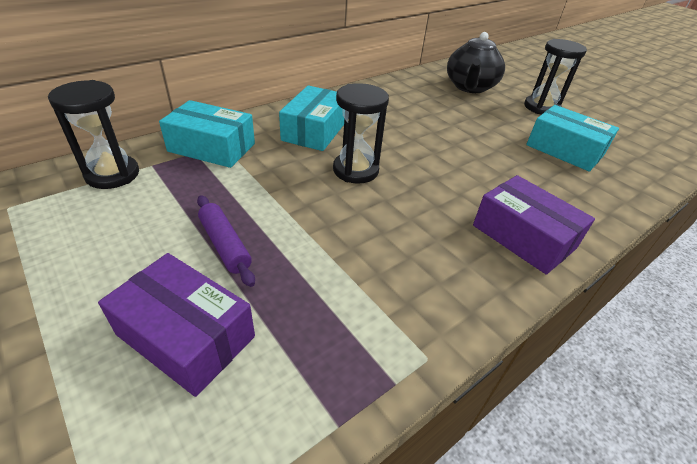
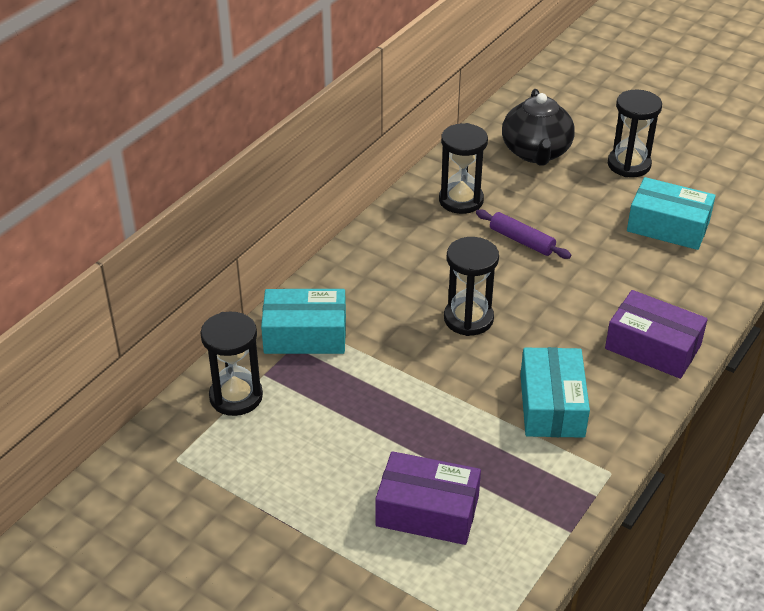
camera: 15 degrees left, 0 degrees up
(225, 245) = (401, 433): purple rolling pin -> purple rolling pin (522, 241)
(314, 131) = (396, 278): turquoise box -> turquoise box (552, 405)
(398, 99) = (461, 200): none -> black hourglass

